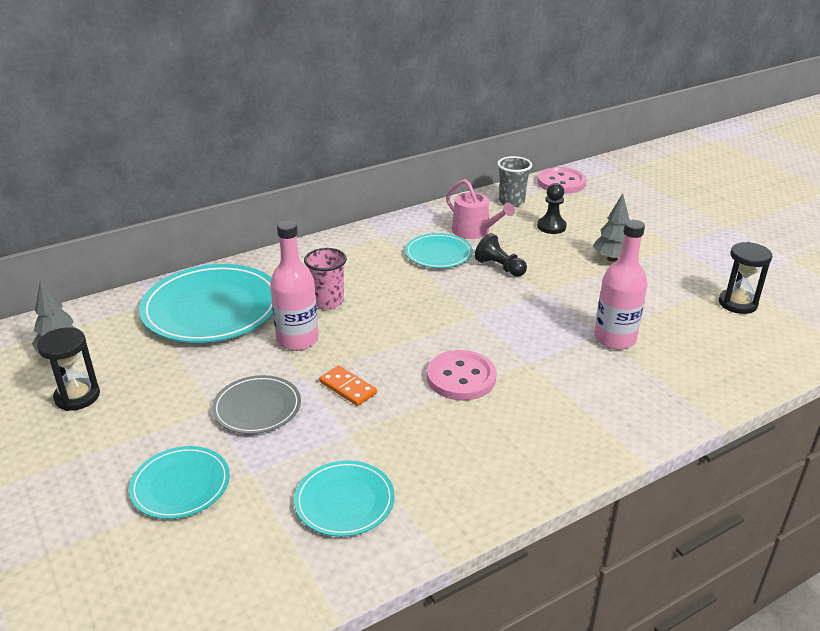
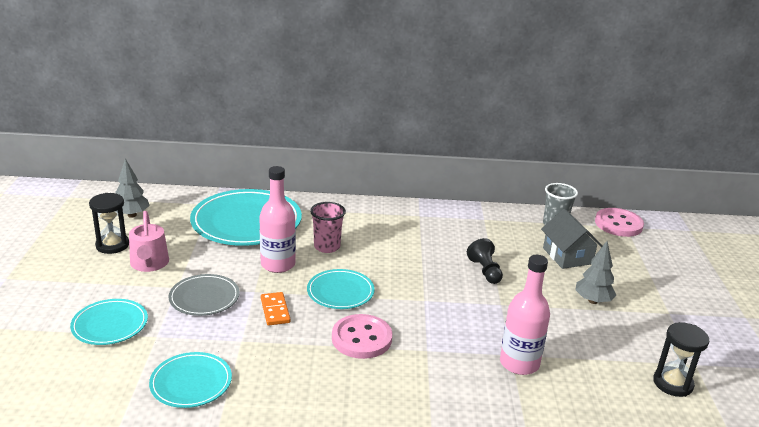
camera: 30 degrees right, 5 degrees down
(438, 254) = (447, 243): turquoise plate -> turquoise plate (340, 292)
(474, 231) = (496, 237): pink watering can -> pink watering can (149, 264)
(551, 226) = (567, 256): black pawn -> grey house

